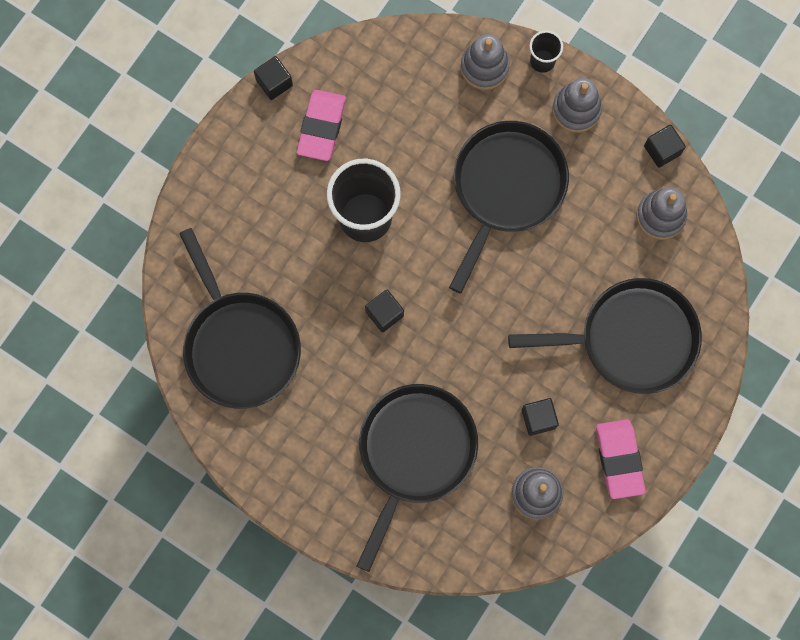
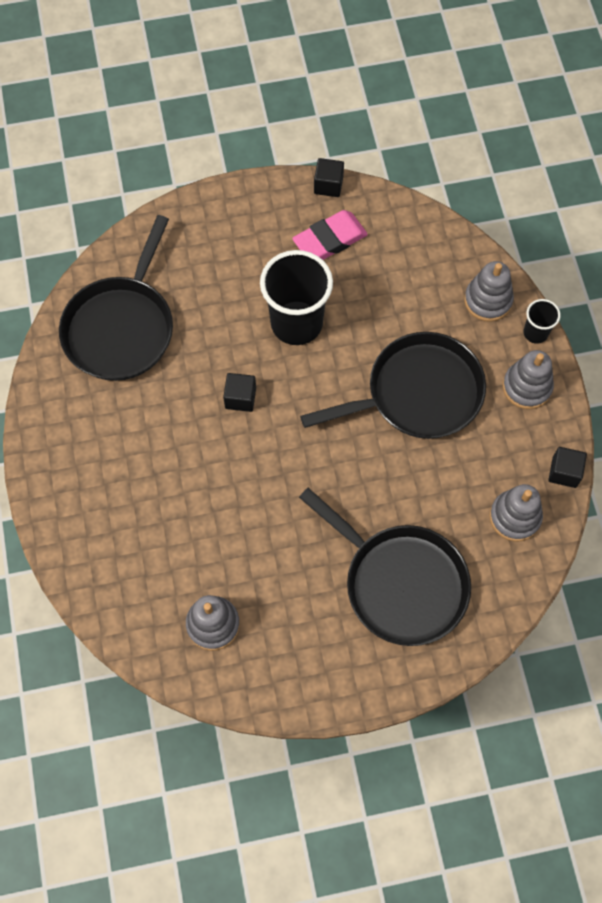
camera: 45 degrees right, 10 degrees down
(415, 452) = (159, 510): black pan -> none
(538, 418) = (271, 573): black cube -> none
(619, 459) = (299, 660): pink eraser -> none

